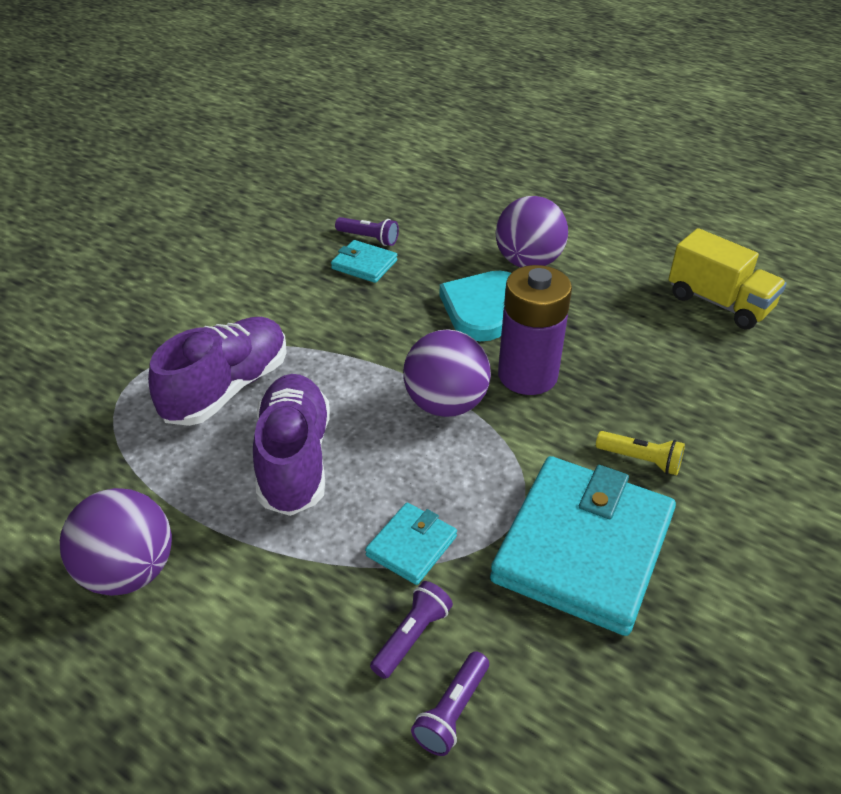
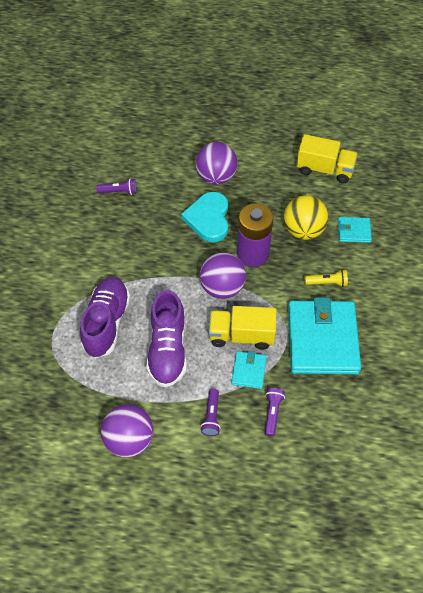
camera: 25 degrees left, 15 degrees up
(294, 459) = (168, 349): purple shoe -> purple shoe turned 150 degrees counterclockwise
(364, 264) = (128, 212): turquoise wallet -> turquoise wallet (353, 231)
(434, 485) = (241, 335): none -> yellow truck
(452, 711) = (305, 437): purple flashlight -> purple flashlight (211, 416)
(637, 371) = (303, 230): none -> yellow ball

